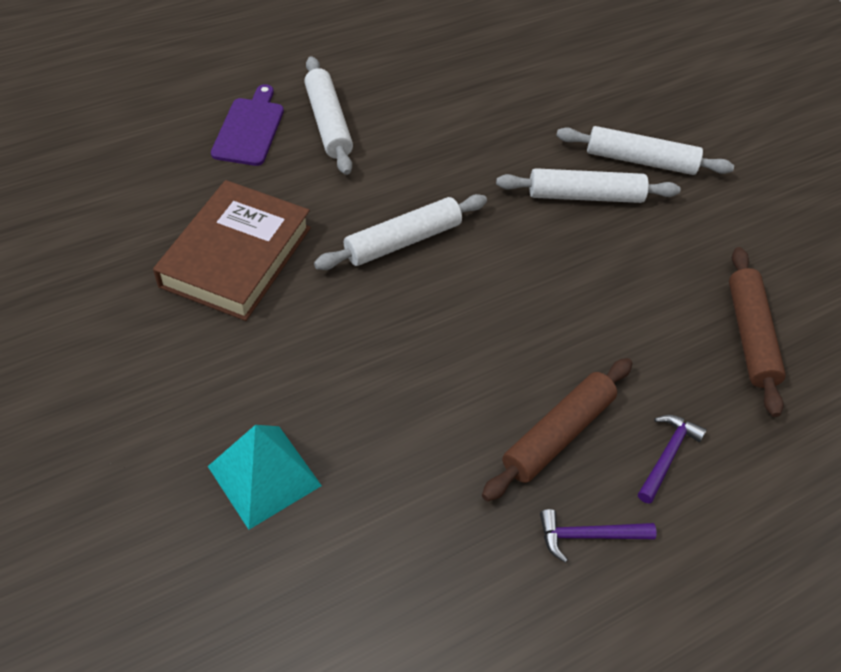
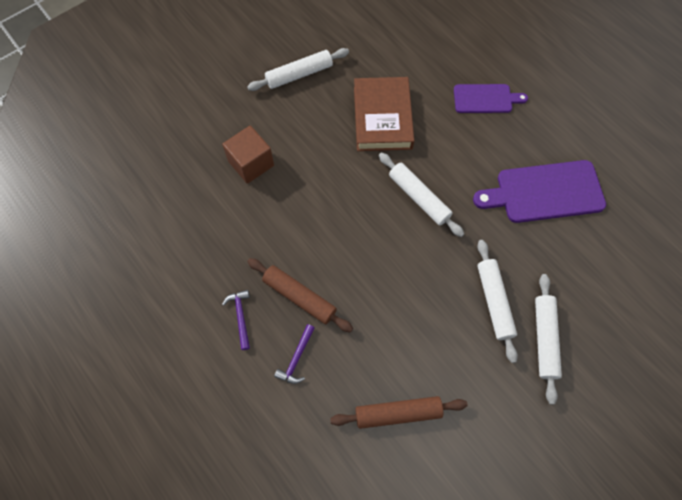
camera: 85 degrees right, 15 degrees up
(236, 256) = (382, 118): brown book -> brown book turned 75 degrees clockwise
(264, 476) = (251, 163): turquoise pyramid -> brown cube
(328, 123) = (507, 138): white rolling pin -> white rolling pin (299, 74)
(426, 108) = (544, 192): none -> purple cutting board
(667, 455) = (296, 358): purple hammer -> purple hammer turned 90 degrees clockwise

